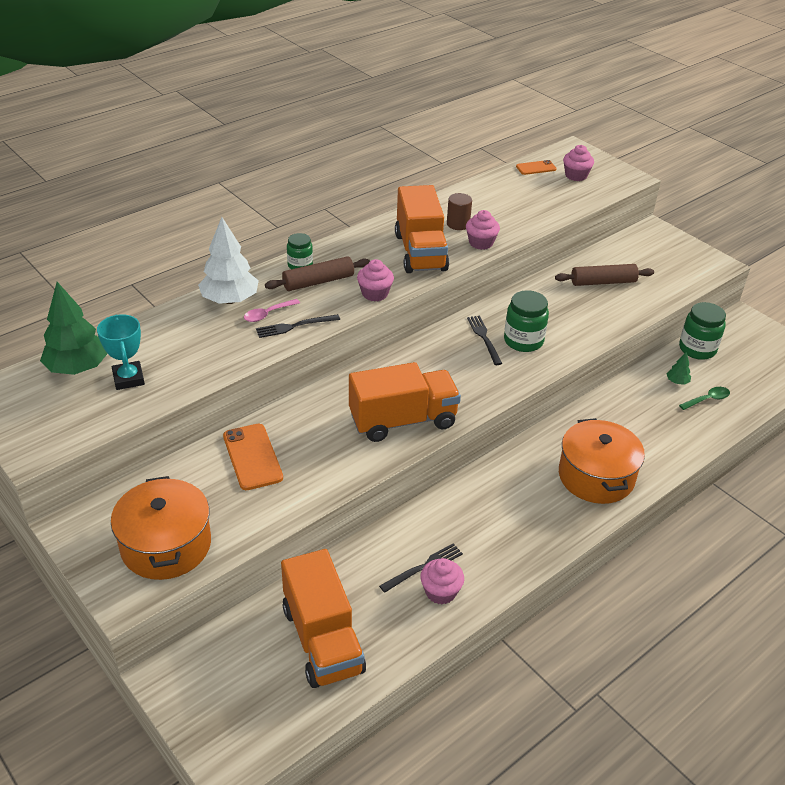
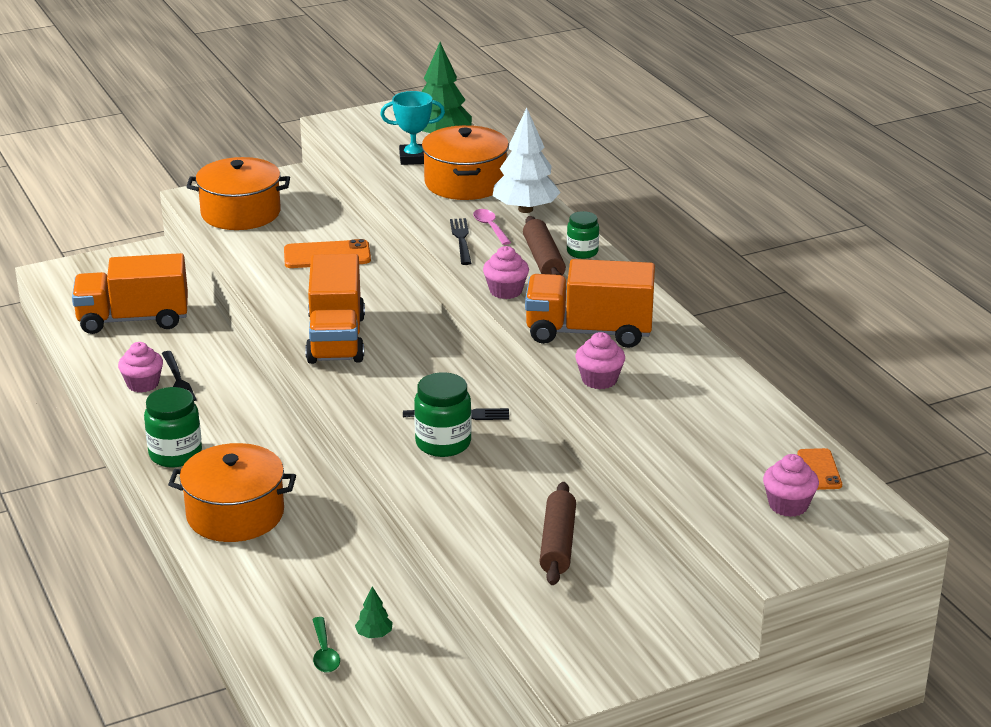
camera: 105 degrees right, 10 degrees down
(181, 339) = (465, 183): none -> orange pot
(458, 224) = (653, 370): brown cylinder -> none
(697, 349) = (440, 680): green jar -> green jar (175, 454)

